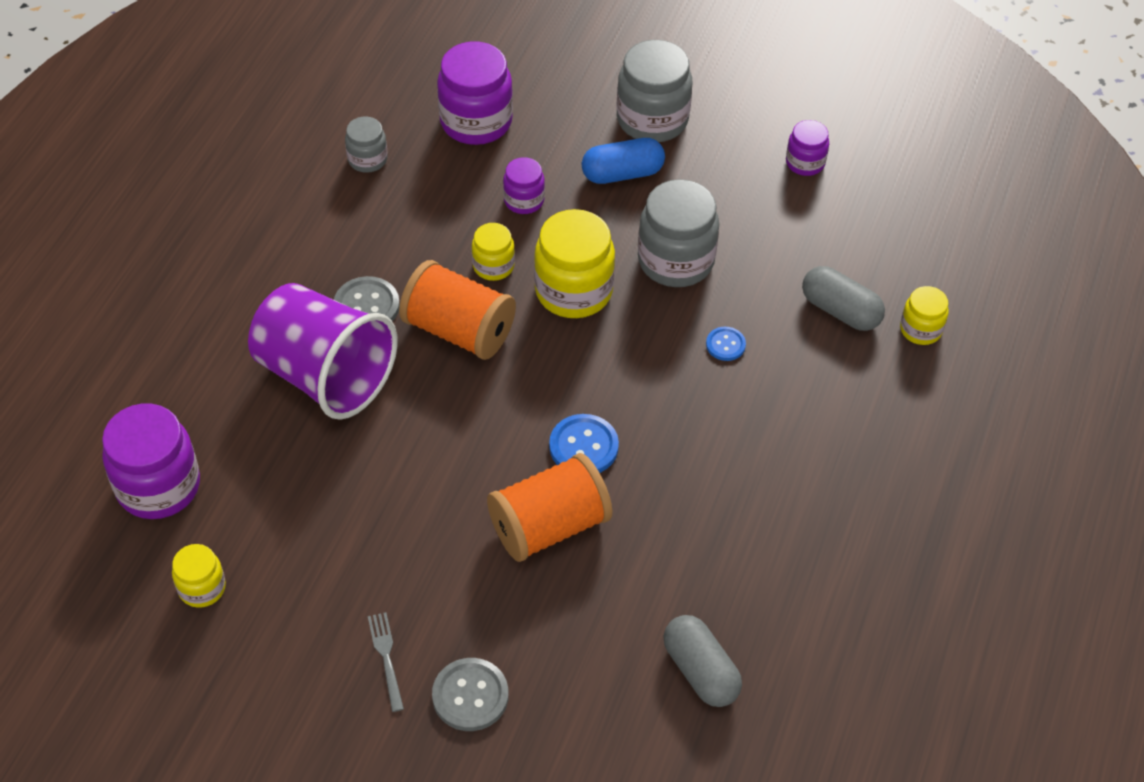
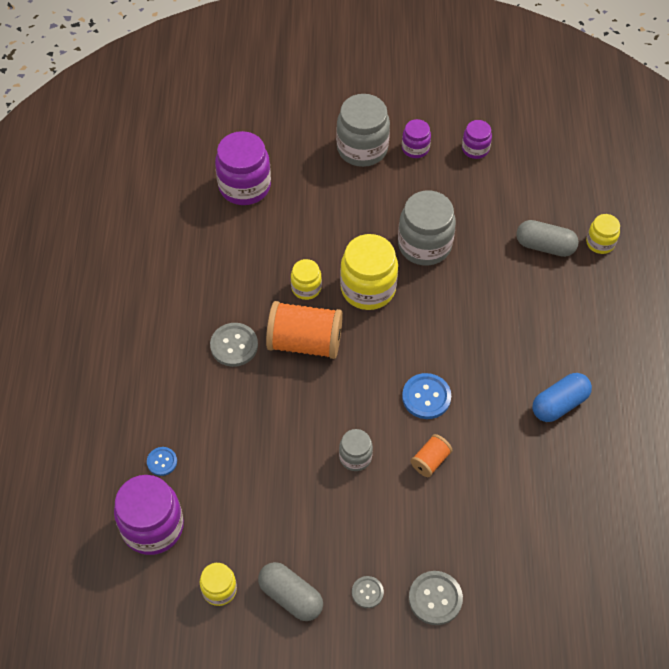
camera: 20 degrees left, 5 degrees up
(325, 375) = (229, 405): purple cup -> none
(367, 159) = (183, 237): grey jar -> grey jar (355, 457)
(386, 657) = (367, 592): grey fork -> grey button
(524, 200) = (304, 234): purple jar -> purple jar (415, 148)
(549, 526) = (430, 460): orange spool -> orange spool, size x0.50
(622, 173) = (360, 194): blue capsule -> blue capsule (559, 404)
(700, 671) = (572, 526): grey capsule -> grey capsule (291, 596)
(725, 345) = (484, 294): blue button -> blue button (162, 462)

